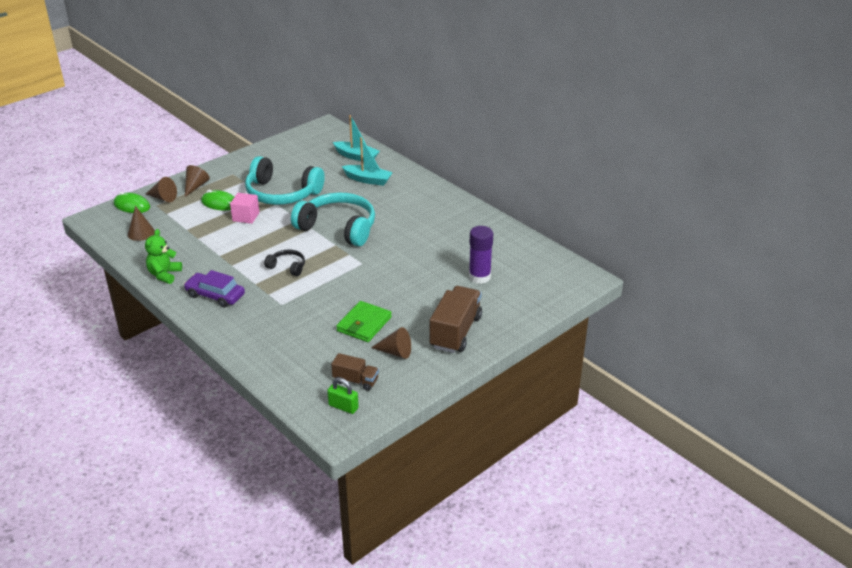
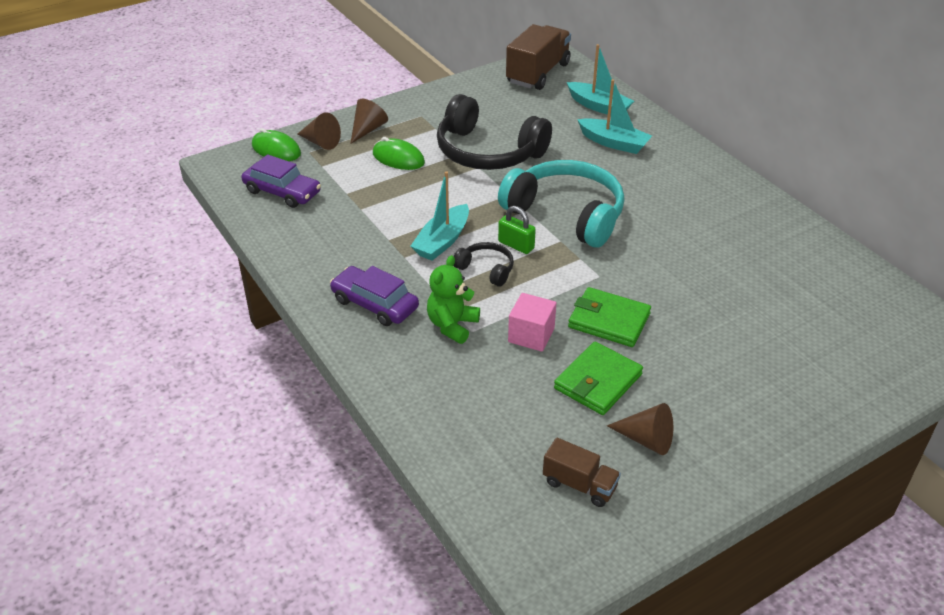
camera: 10 degrees right, 5 degrees up
(141, 233) = (282, 192): brown cone -> purple car
(164, 275) = (305, 261): green teddy bear -> green teddy bear (452, 325)
(246, 217) = (433, 182): pink cube -> pink cube (531, 335)
(256, 253) = (442, 241): none -> turquoise boat
(282, 193) = (488, 152): turquoise headphones -> black headphones
(343, 407) = (557, 532): green padlock -> green padlock (516, 245)
(369, 289) = (609, 320): none -> green wallet
(455, 332) = (745, 415): brown truck -> brown truck (538, 73)
(479, 277) = (784, 320): purple glue stick -> none

